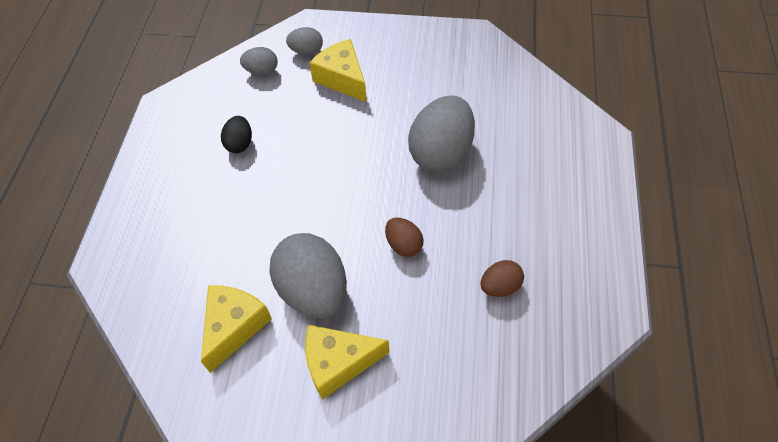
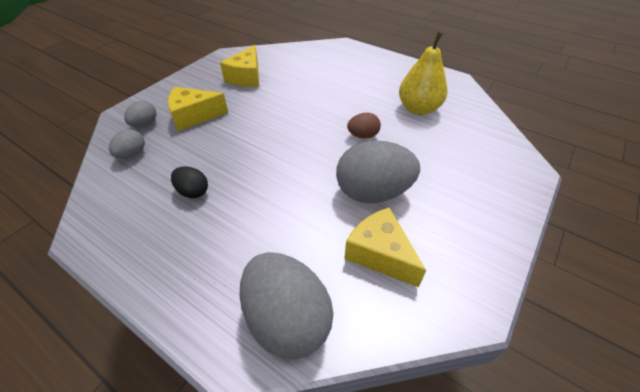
camera: 65 degrees left, 10 degrees down
(338, 363) = (442, 199): yellow cheese -> yellow cheese (246, 77)
(441, 153) = (303, 97): grey egg -> grey egg (287, 319)
(500, 286) = (418, 109): brown egg -> yellow pear

